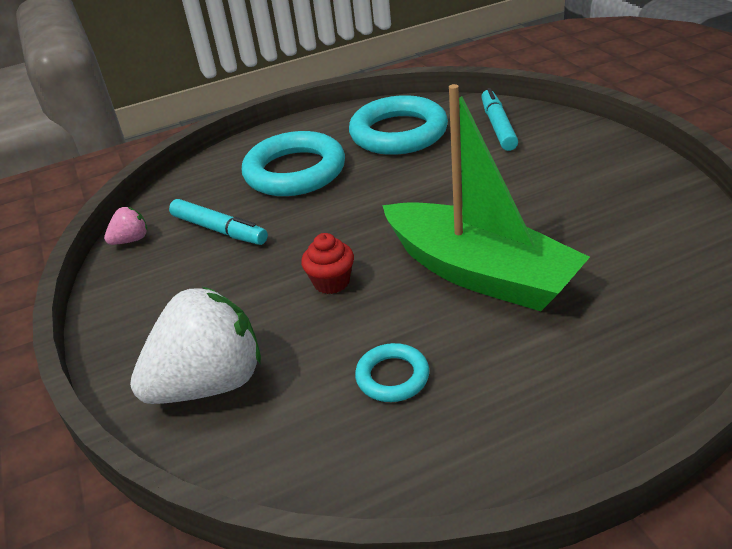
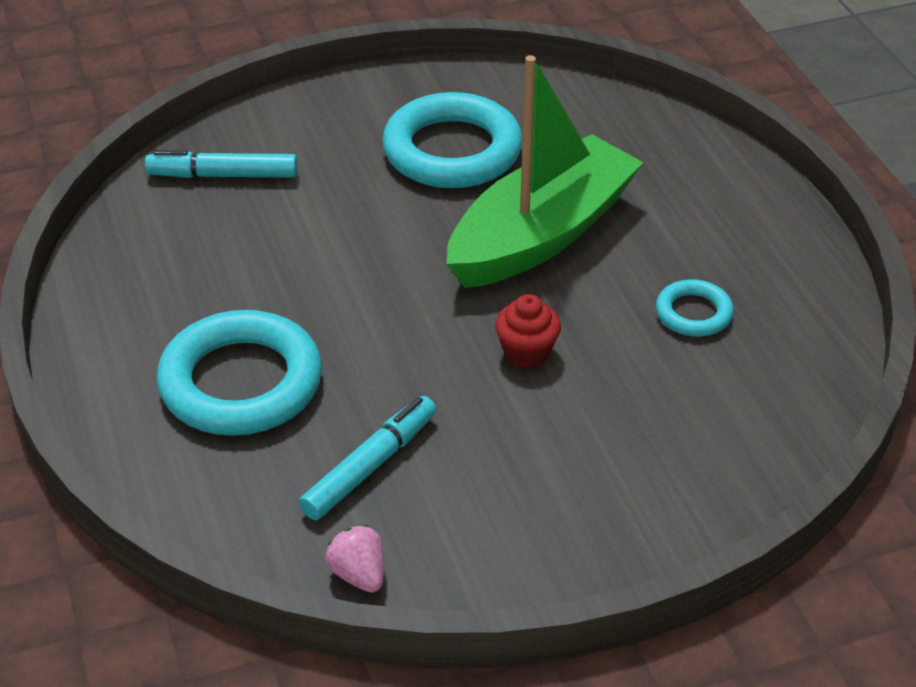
camera: 90 degrees left, 5 degrees up
(210, 383) = (687, 458): white strawberry -> none
(398, 133) = (184, 267): turquoise ring -> turquoise ring (452, 151)

